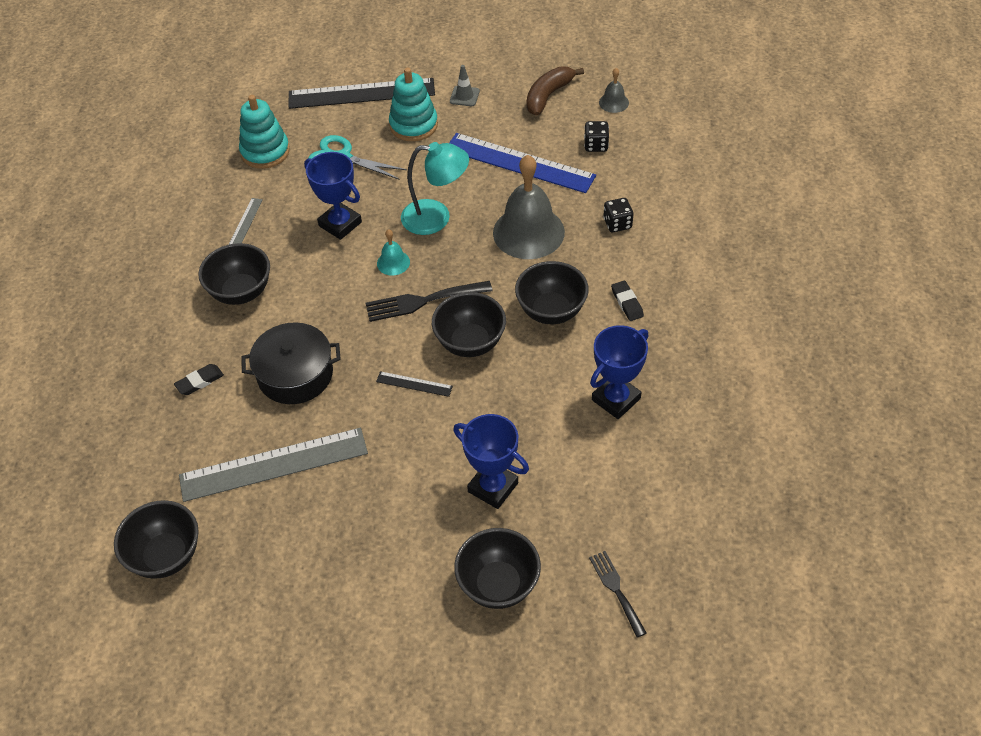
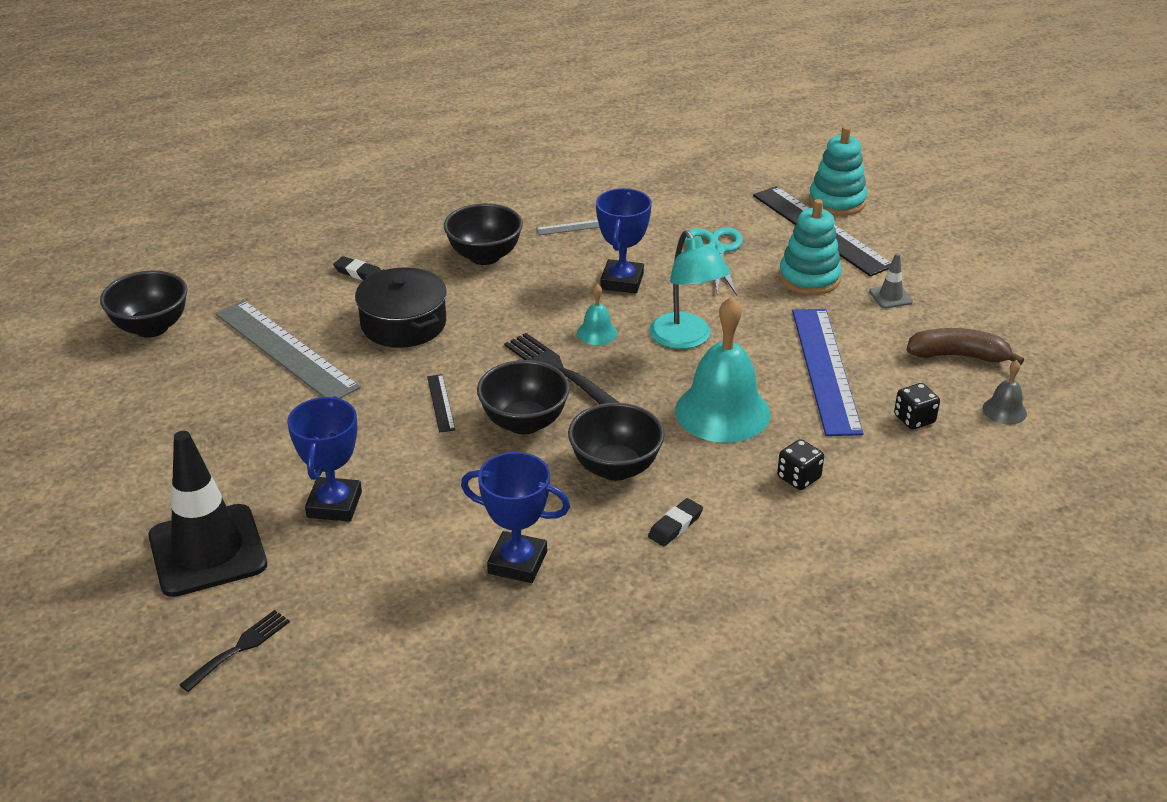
camera: 60 degrees right, 15 degrees down
(265, 152) = (679, 204): turquoise stacking toy -> turquoise stacking toy (837, 201)
(498, 584) = (207, 551): black bowl -> black traffic cone
(528, 232) = (722, 412): grey bell -> turquoise bell

